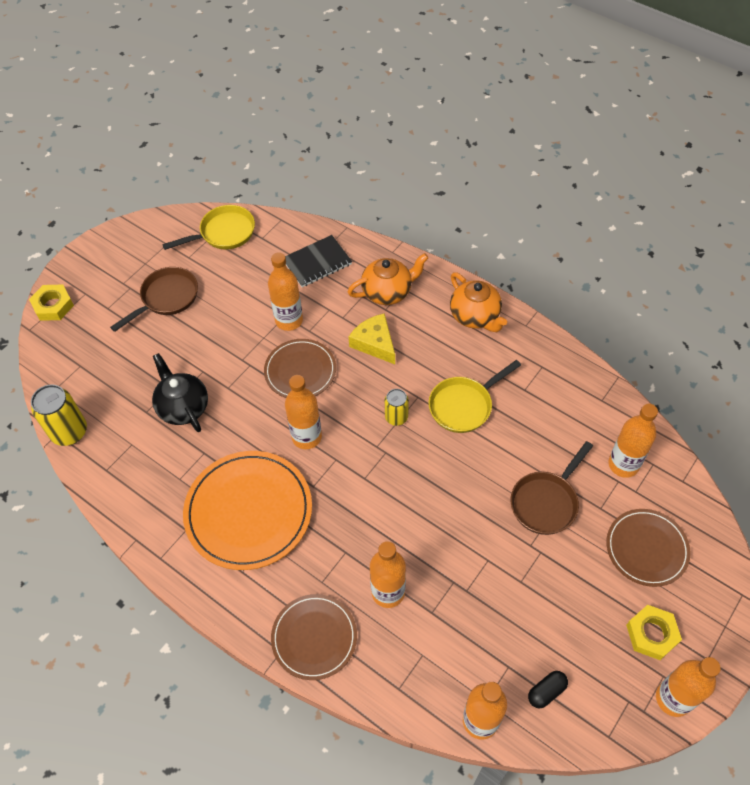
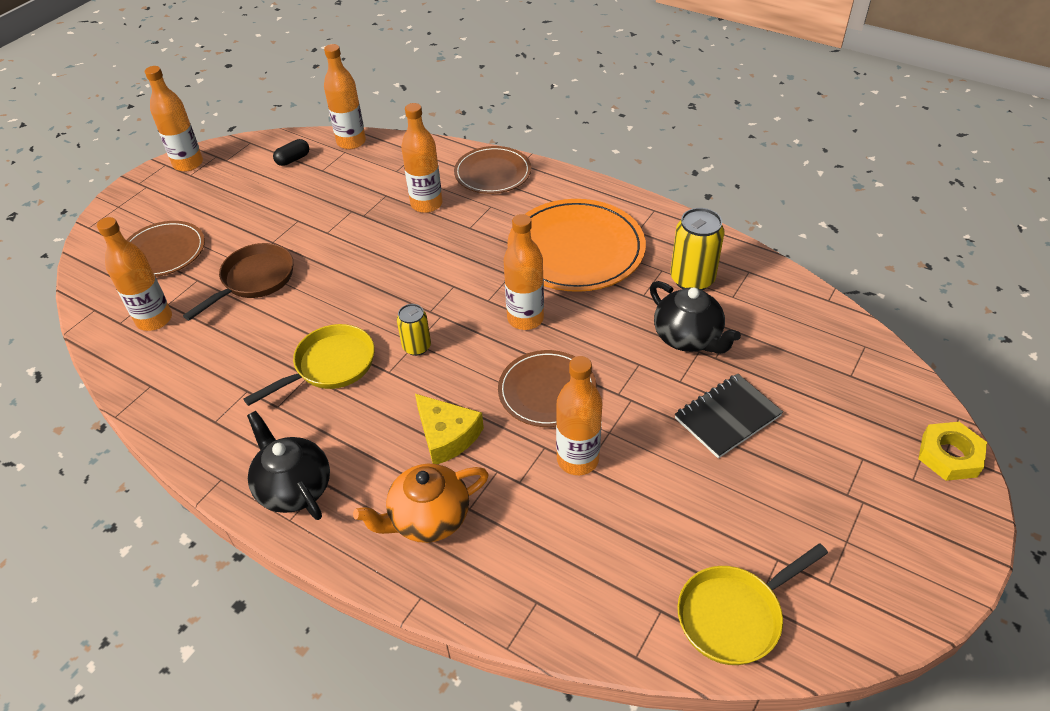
camera: 175 degrees right, 10 degrees down
(69, 432) = (814, 302): yellow can -> yellow can (692, 279)
(167, 298) = (779, 481): brown pan -> none
(317, 263) = (551, 564): black notebook -> black notebook (727, 417)
(475, 316) = (294, 488): orange teapot -> black teapot
(651, 634) = (188, 197): yellow nut -> none

